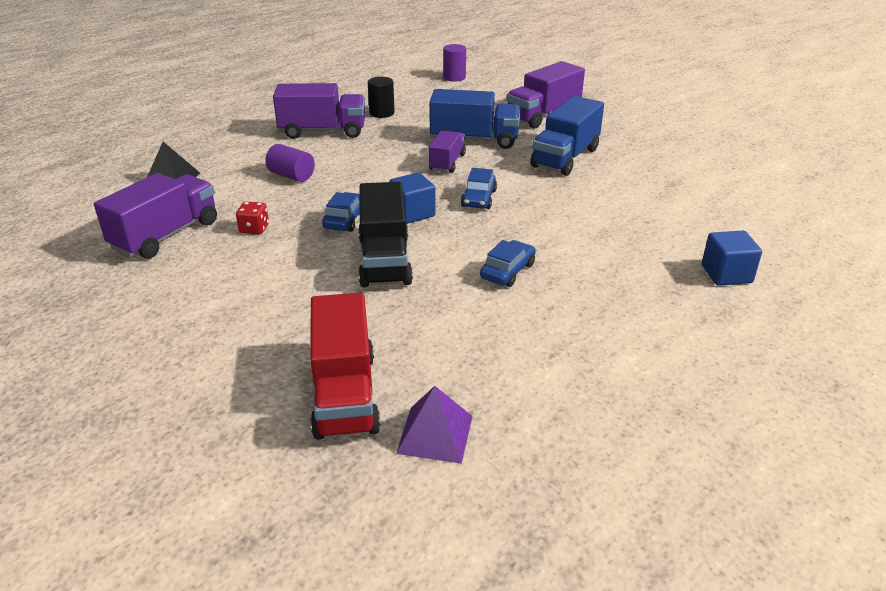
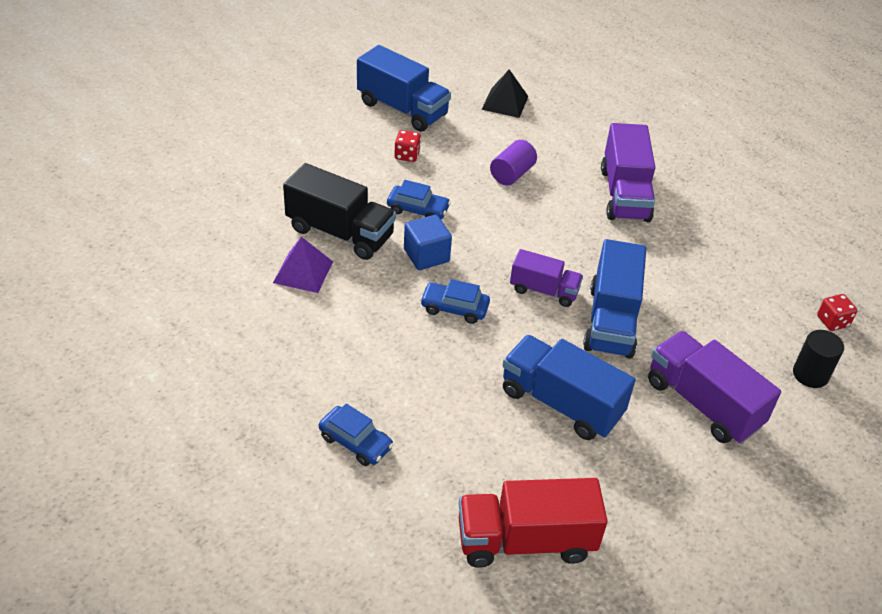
camera: 90 degrees right, 10 degrees up
(166, 235) = (402, 109): purple truck -> blue truck
(345, 394) = (165, 207): red truck -> red truck (525, 540)
(382, 113) = (685, 243): black cylinder -> black cylinder (810, 374)
(384, 260) = (340, 233): black truck -> black truck turned 150 degrees counterclockwise
(435, 434) = (107, 248): purple pyramid -> purple pyramid (303, 272)
(454, 77) = (832, 321): purple cylinder -> red dice
(507, 271) = (305, 313): blue car -> blue car (355, 442)
(726, 274) = (263, 492): blue cube -> none

